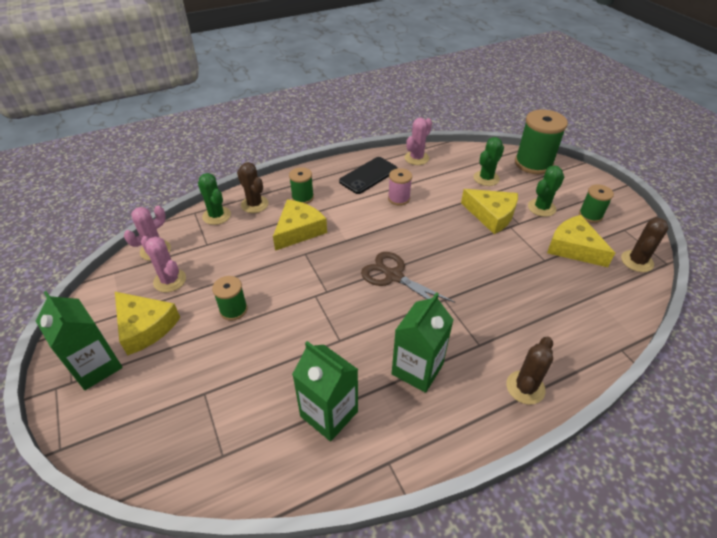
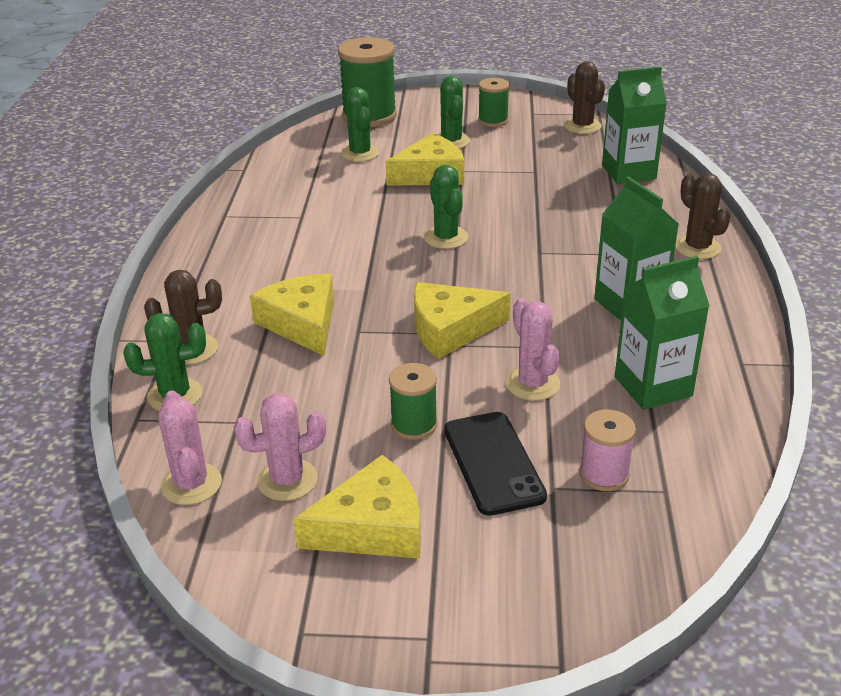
camera: 60 degrees left, 10 degrees down
(96, 366) = (417, 600): green carton -> green carton (628, 172)
(302, 197) = (230, 300): green spool -> none
(368, 175) = (249, 231): black phone -> black phone (493, 463)
(393, 276) = (469, 274): brown scissors -> none
(398, 198) = (327, 224): pink spool -> pink spool (604, 474)
(416, 158) = (258, 184): pink cactus -> pink cactus (532, 384)
(424, 250) = (446, 238): none -> green cactus
(573, 248) = (532, 149): yellow cheese -> yellow cheese (450, 329)

